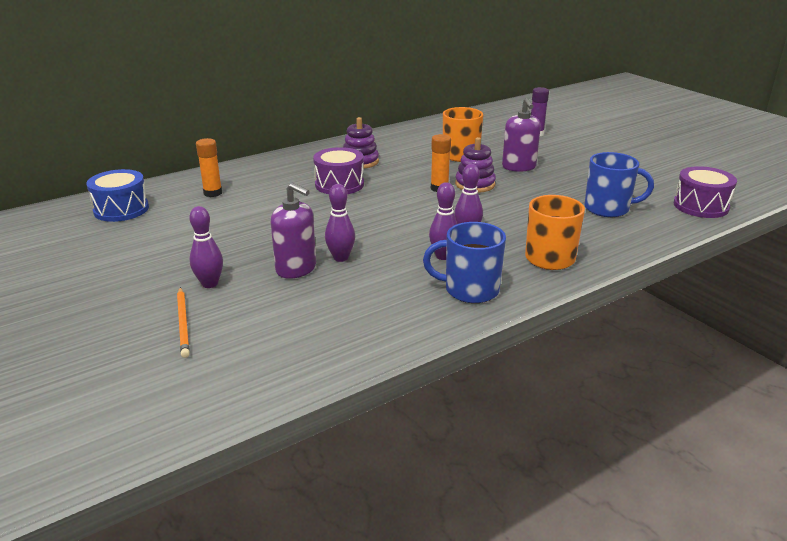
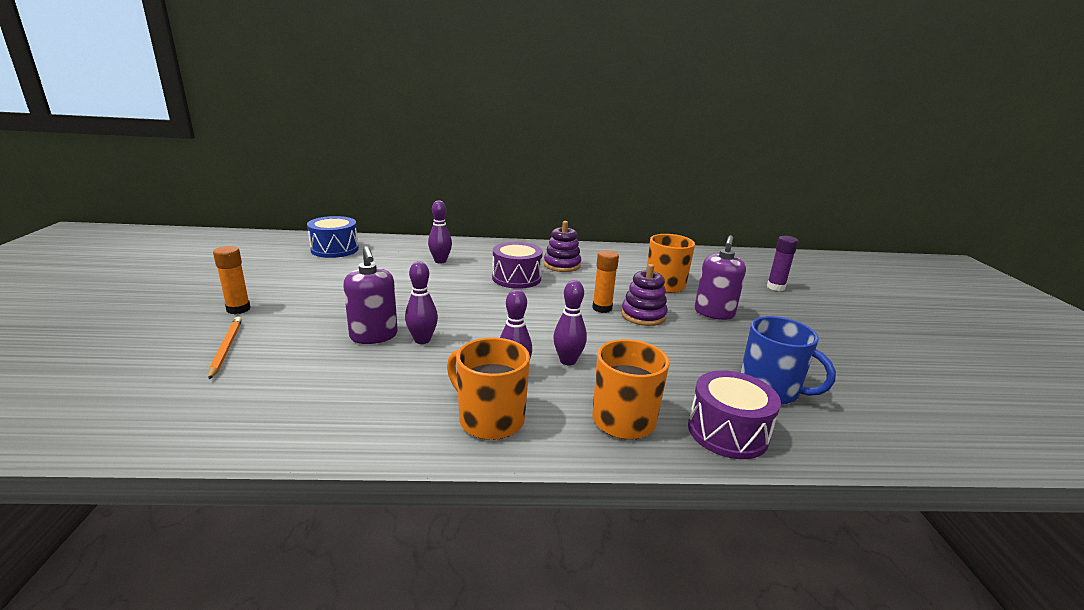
camera: 30 degrees right, 5 degrees down
(183, 323) = (226, 348): orange pencil -> orange pencil turned 150 degrees clockwise
(210, 284) = (295, 323): purple bowling pin -> purple bowling pin (440, 261)
(213, 193) = (411, 256): orange glue stick -> orange glue stick (238, 309)
(470, 290) = (490, 419): blue mug -> orange mug
(700, 206) = (914, 432): purple drum -> purple drum (727, 432)

